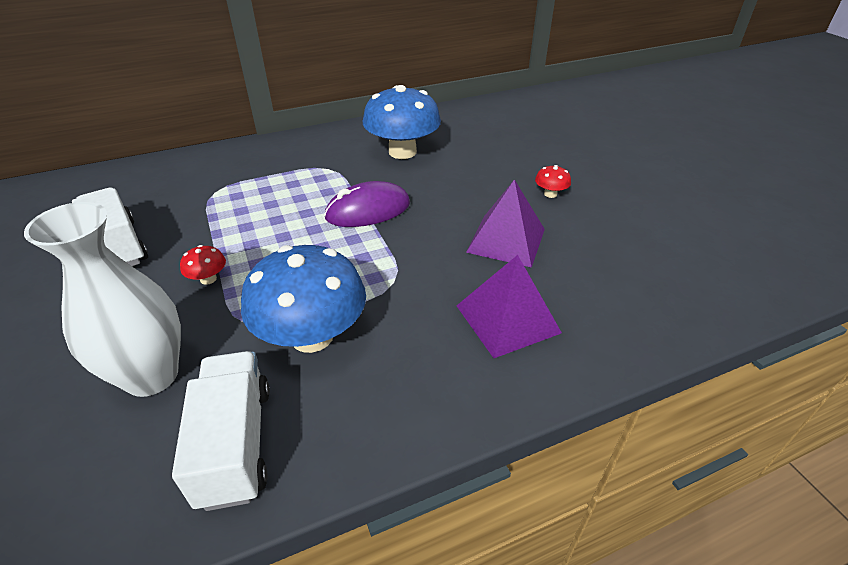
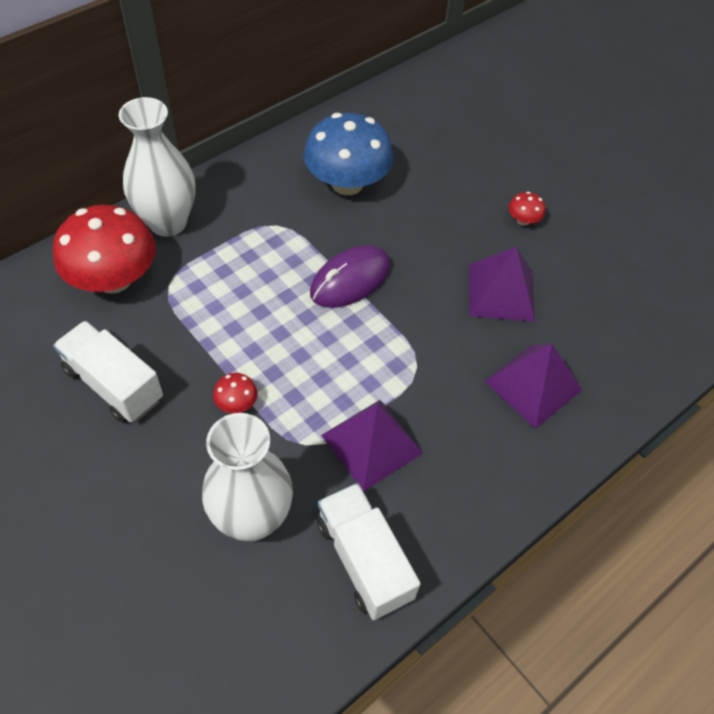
camera: 20 degrees left, 15 degrees up
(176, 182) = (114, 279): none -> red mushroom
(244, 156) = (168, 222): none -> white vase
(312, 336) = (372, 444): blue mushroom -> purple pyramid

